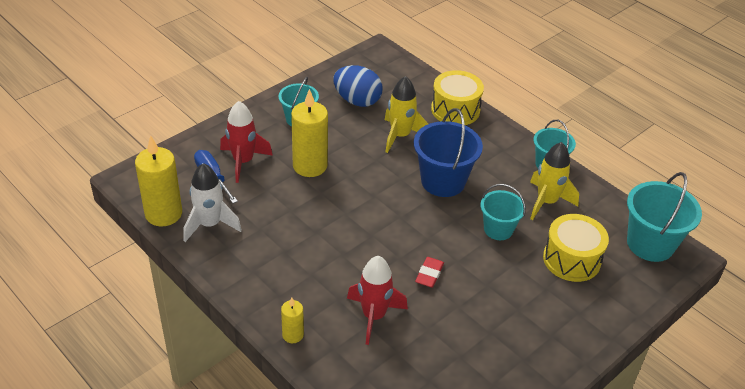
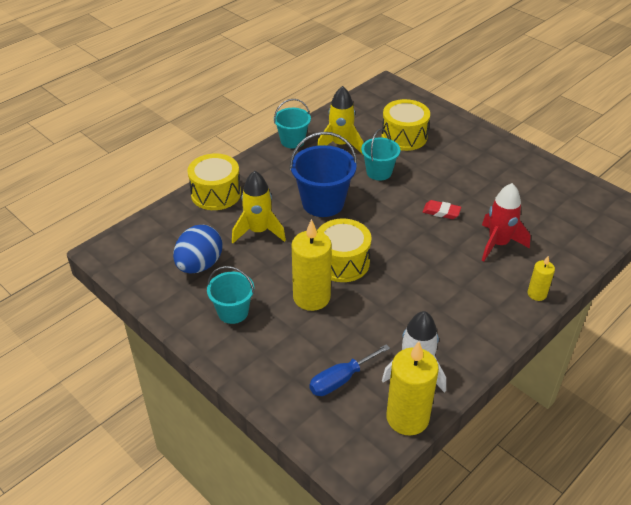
camera: 90 degrees left, 0 degrees up
(243, 162) = (311, 354): red rocket -> none
(354, 189) = (342, 262): none -> yellow drum
(650, 244) = (378, 99): turquoise bucket -> none

